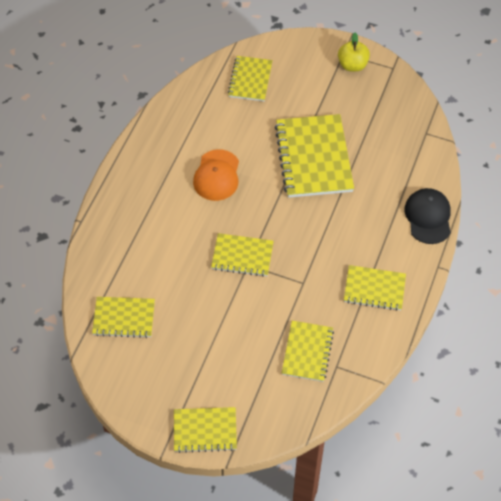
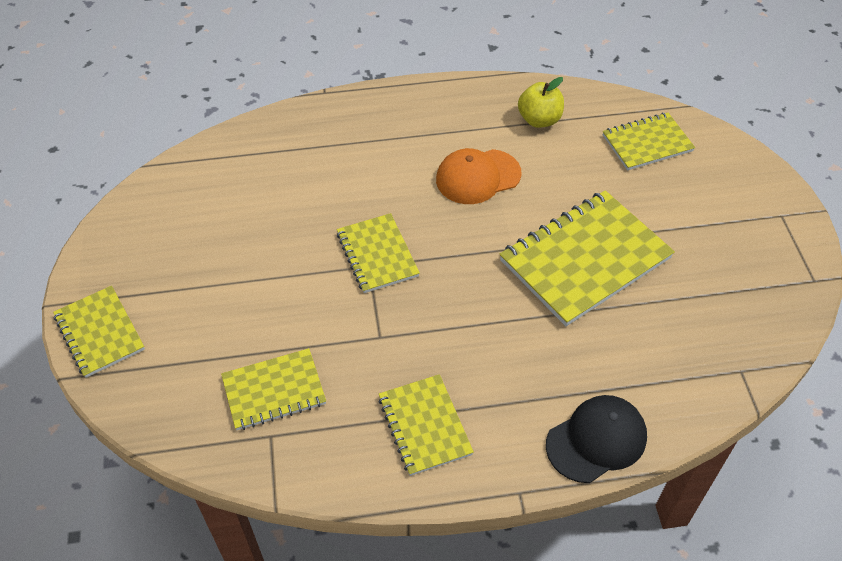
camera: 60 degrees right, 5 degrees down
(124, 318) = (218, 186): yellow notebook -> none
(352, 65) = (772, 233): yellow apple -> yellow apple (539, 120)

